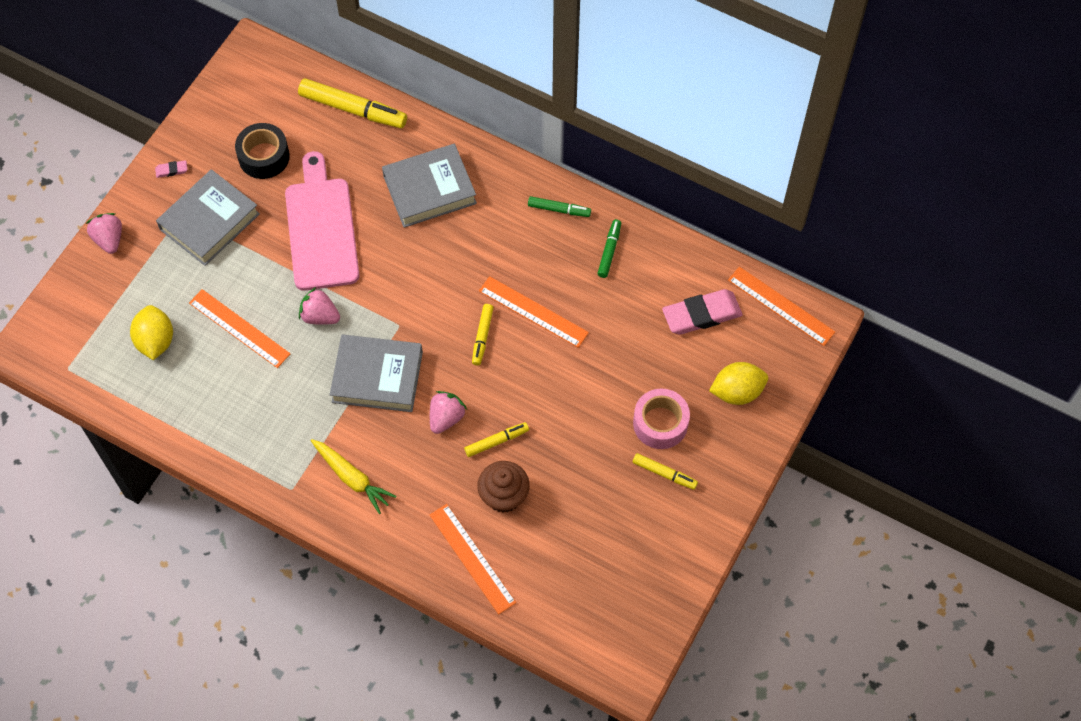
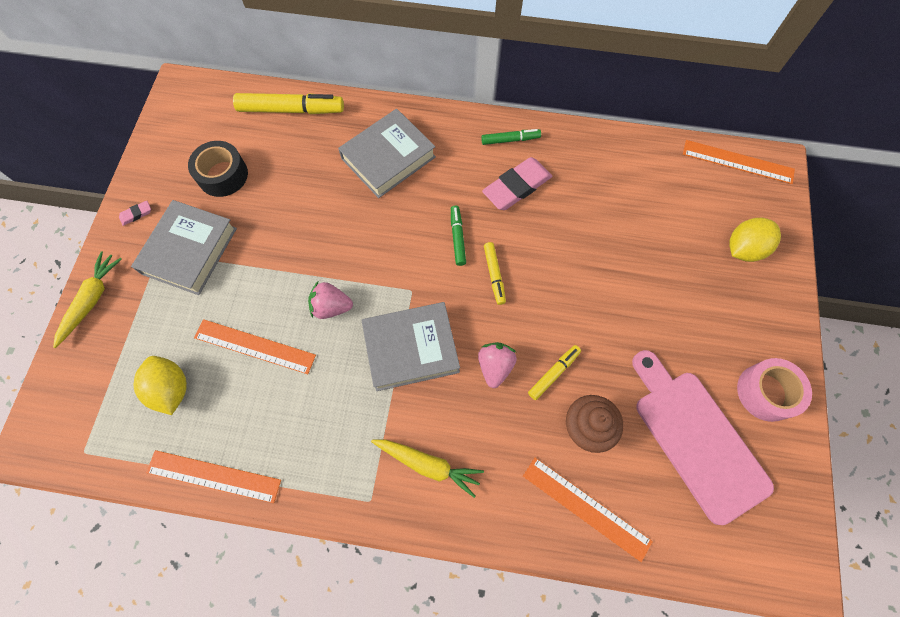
camera: 20 degrees left, 5 degrees up
(109, 239) = (92, 300): pink strawberry -> yellow carrot
(321, 228) = (301, 223): pink cutting board -> pink cutting board (696, 438)
(533, 312) = (530, 236): orange ruler -> orange ruler (214, 476)
(609, 251) = (570, 162): green marker -> green marker (457, 238)
(660, 423) = (693, 301): pink tape -> pink tape (766, 392)
(664, 473) = (722, 349): yellow marker -> none
(701, 314) = (677, 191): pink eraser -> pink eraser (517, 187)

